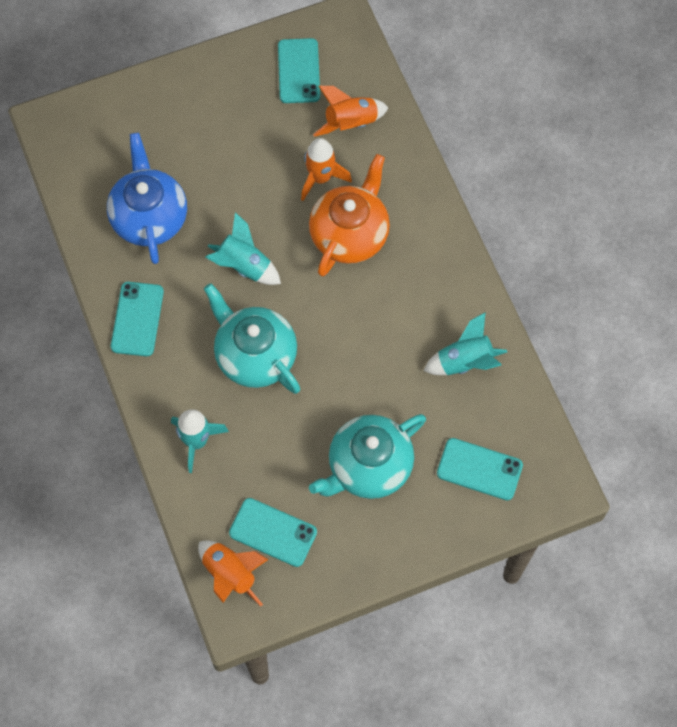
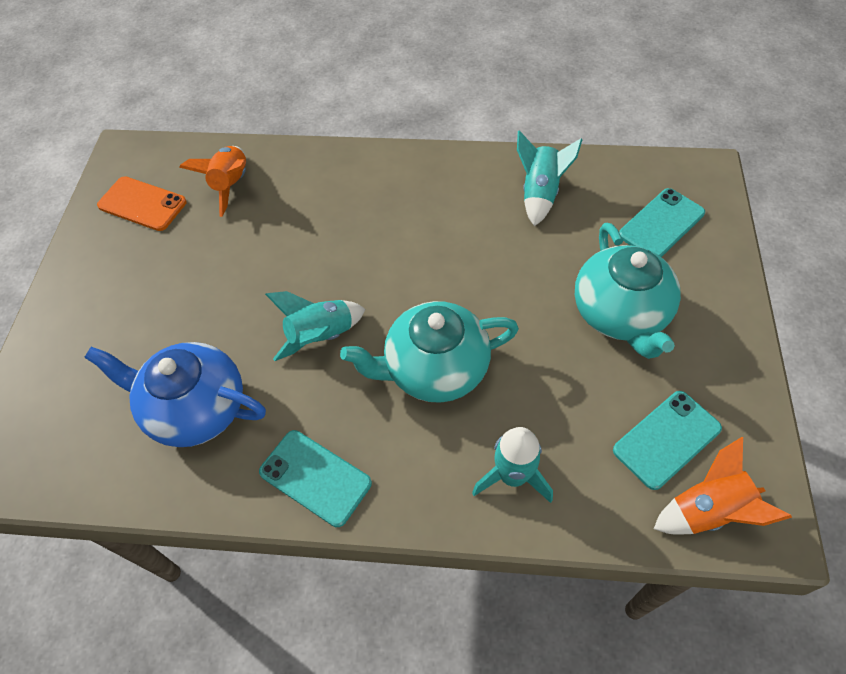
camera: 60 degrees left, 10 degrees down
(299, 71) = (142, 204): turquoise phone -> orange phone
(320, 178) = (270, 230): orange rocket -> none
(350, 234) = (348, 230): orange teapot -> none

